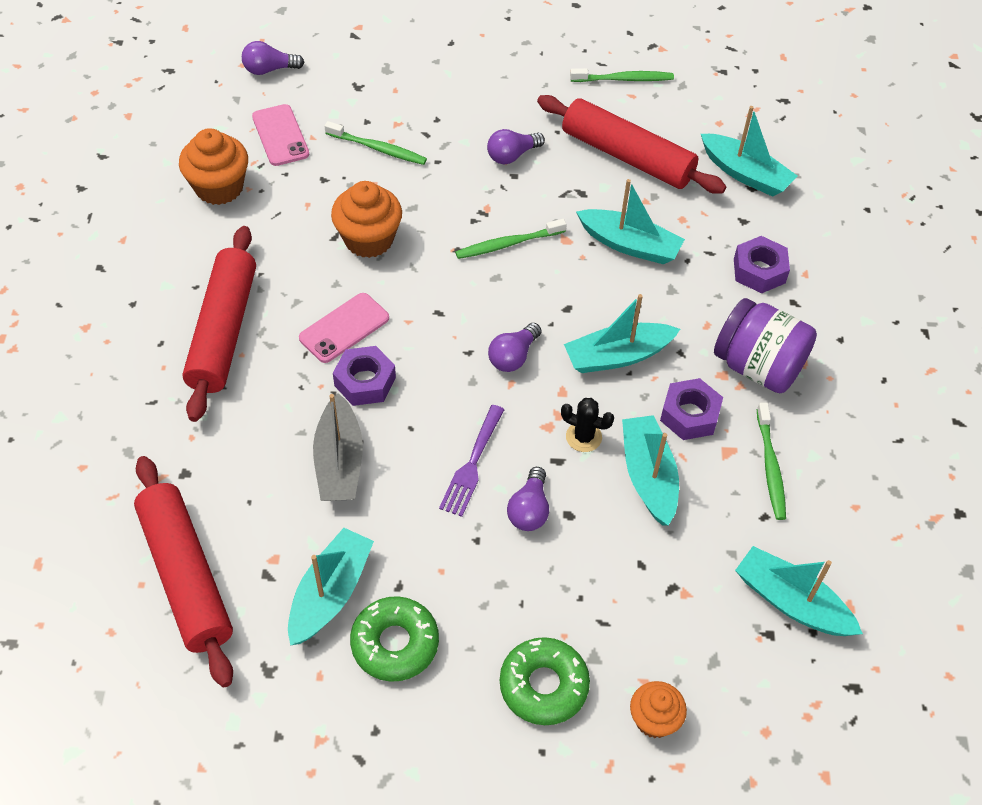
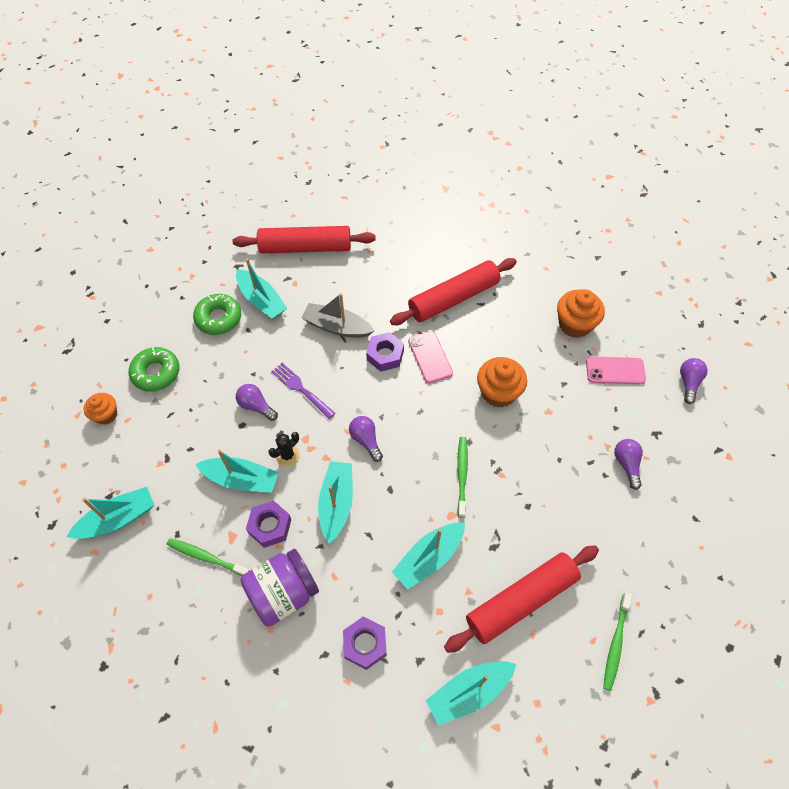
camera: 115 degrees right, 5 degrees up
(224, 331) = (454, 298): red rolling pin -> red rolling pin turned 60 degrees counterclockwise
(378, 149) = (584, 425): green toothbrush -> none
(512, 155) = (549, 513): purple light bulb -> purple light bulb (626, 464)

